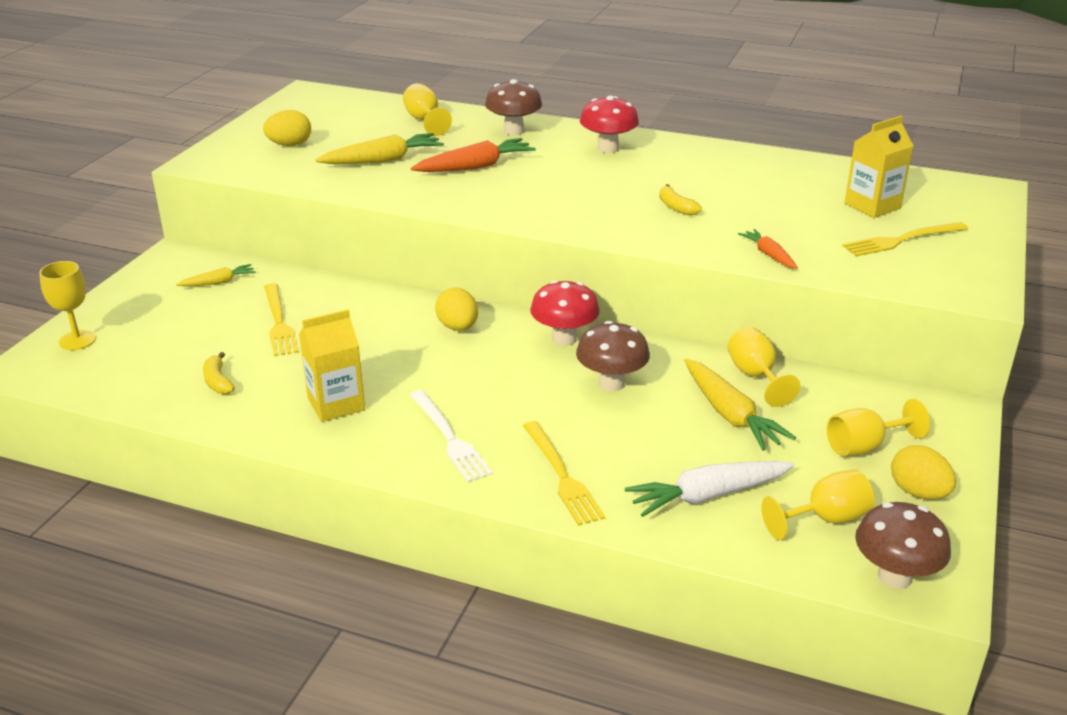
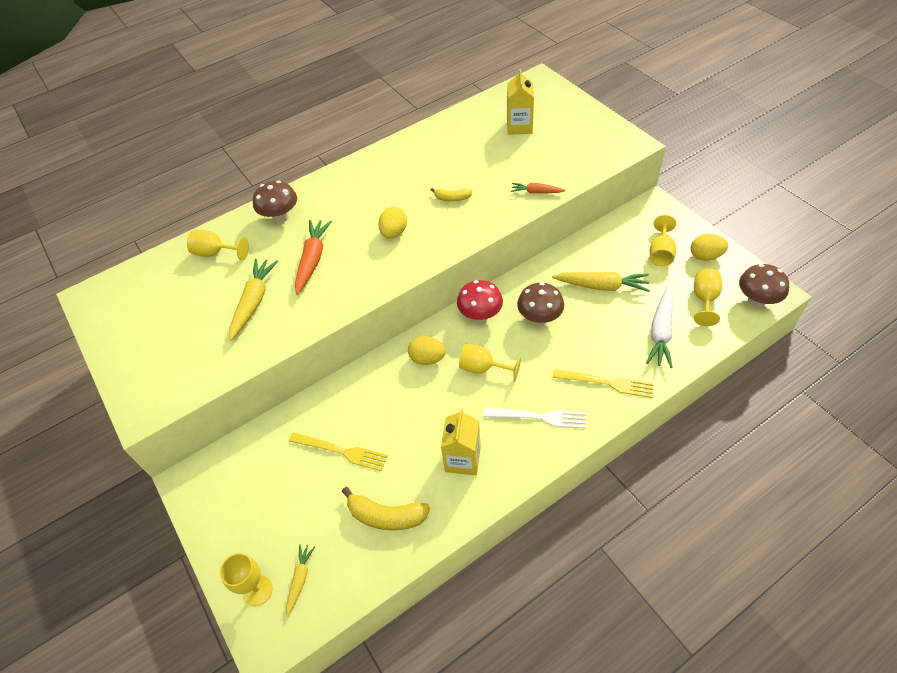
camera: 50 degrees left, 20 degrees up
(218, 282) = (255, 467): yellow carrot -> yellow carrot (300, 580)
(218, 381) = (386, 516): yellow banana -> yellow banana, size x1.74
(290, 145) = (172, 343): yellow egg -> yellow egg (394, 233)
(608, 148) = (351, 188): red mushroom -> none
(755, 376) = (577, 257): yellow goblet -> yellow goblet (483, 368)
(902, 240) = (562, 137): yellow fork -> none

